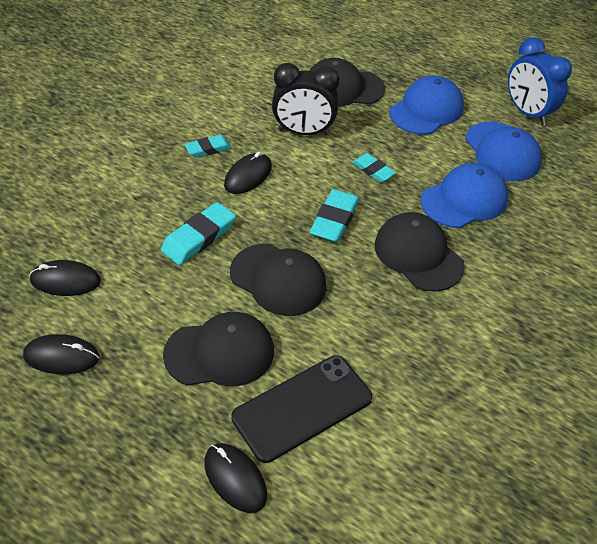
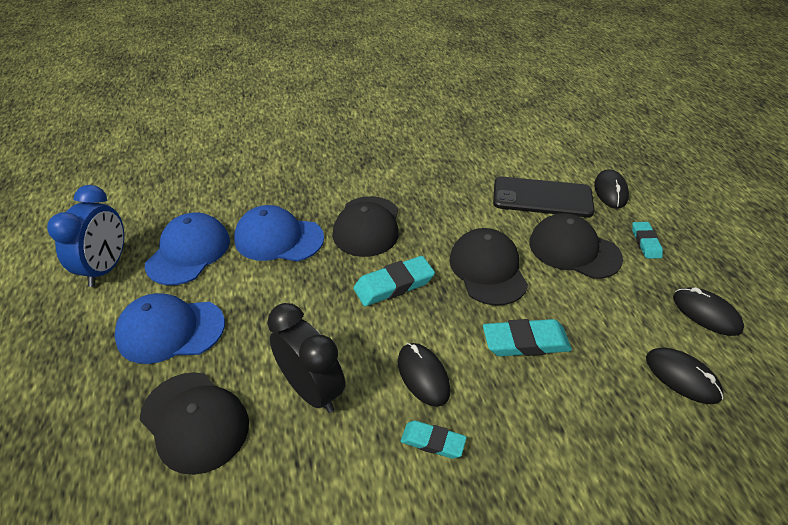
camera: 135 degrees left, 5 degrees down
(248, 176) = (423, 376): black mouse -> black mouse turned 75 degrees clockwise
(373, 170) = (307, 304): turquoise eraser -> turquoise eraser (645, 242)

